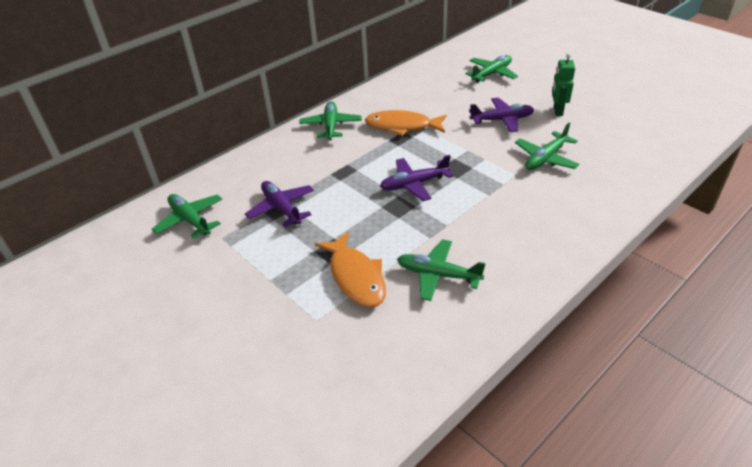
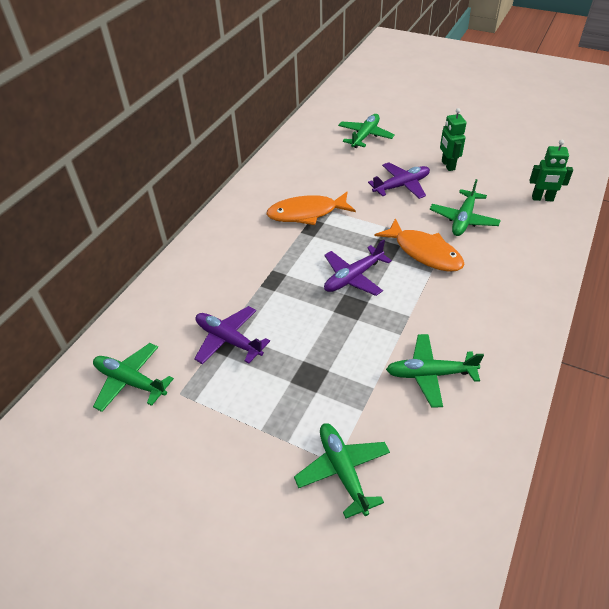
camera: 20 degrees left, 5 degrees up
(331, 126) = (231, 228): green plane -> green plane (343, 470)
(356, 277) = (350, 400): orange fish -> orange fish (424, 252)
(638, 156) = (542, 198): none -> green robot

